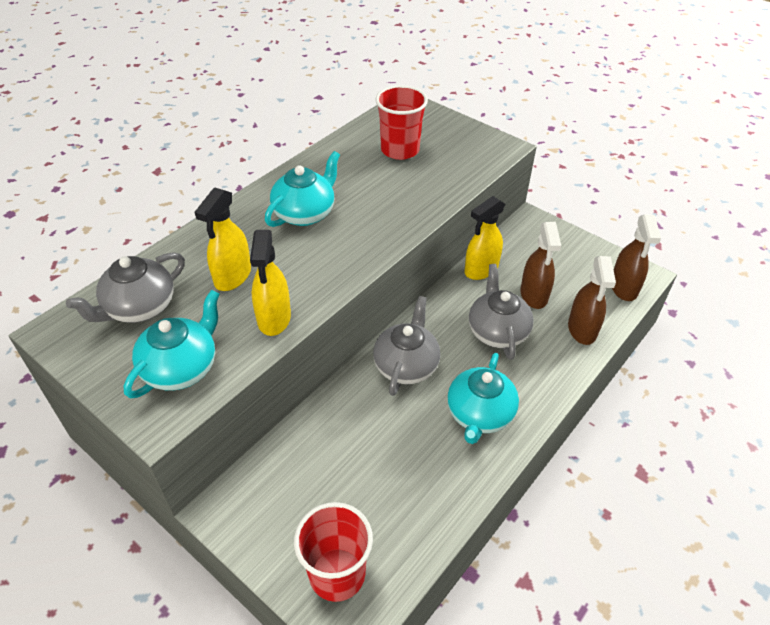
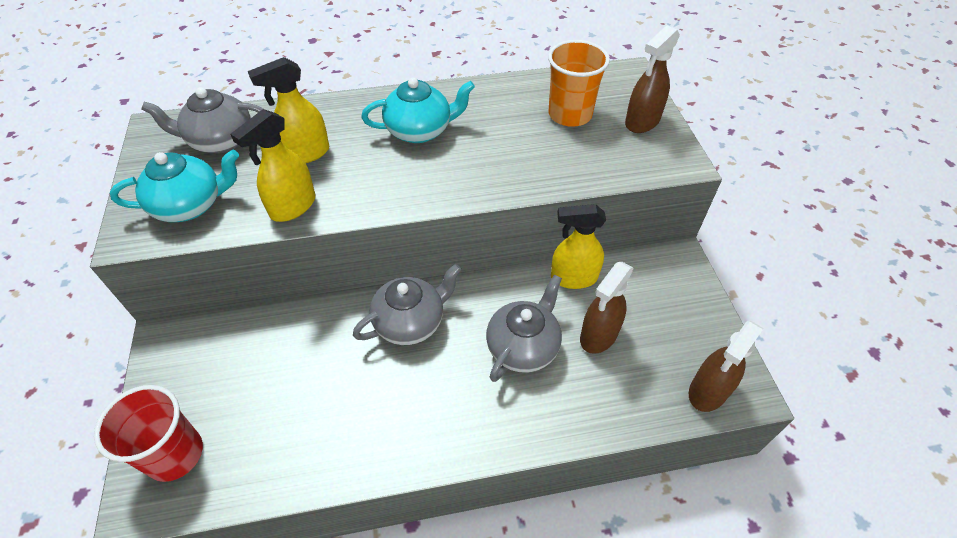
camera: 40 degrees right, 5 degrees up
(400, 150) = (570, 114): red cup -> orange cup
(479, 415) = (421, 412): turquoise teapot -> none
(582, 330) = (610, 403): brown spray bottle -> brown spray bottle (642, 122)

